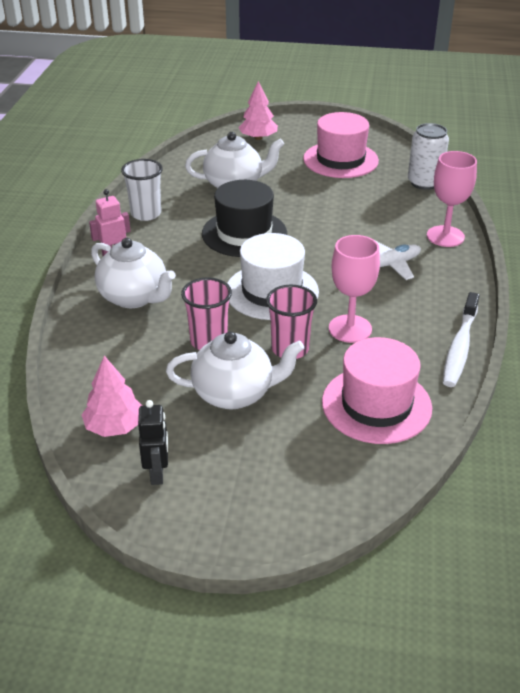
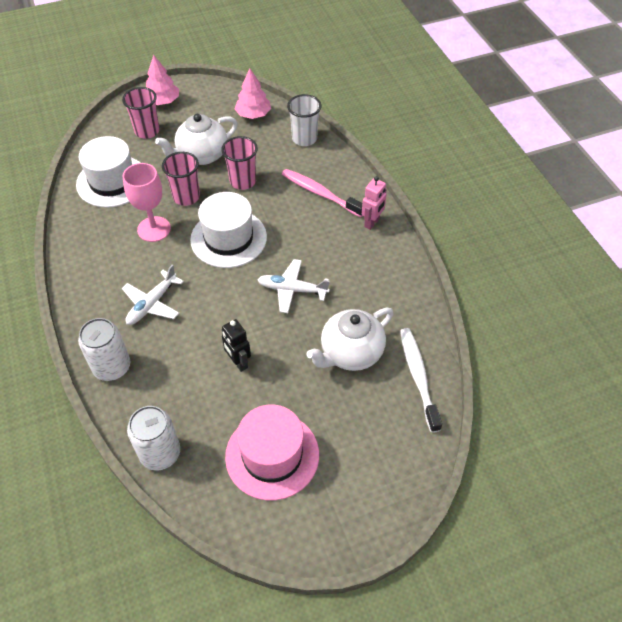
camera: 150 degrees right, 15 degrees up
(134, 297) = (320, 193): white teapot -> pink toothbrush
(146, 214) = (392, 276): white cup -> white cup (304, 139)
(157, 473) = (211, 103): black robot -> black robot (238, 362)
(244, 233) = (292, 290): black hat -> white plane
(258, 138) = (391, 456): pink tree -> pink tree (163, 101)
(289, 464) = (147, 131): none -> pink cup
(376, 405) = (112, 181): pink hat -> white hat
(445, 236) = (112, 367): pink goblet -> white can
(460, 347) = (69, 245): white toothbrush -> white toothbrush (418, 377)

